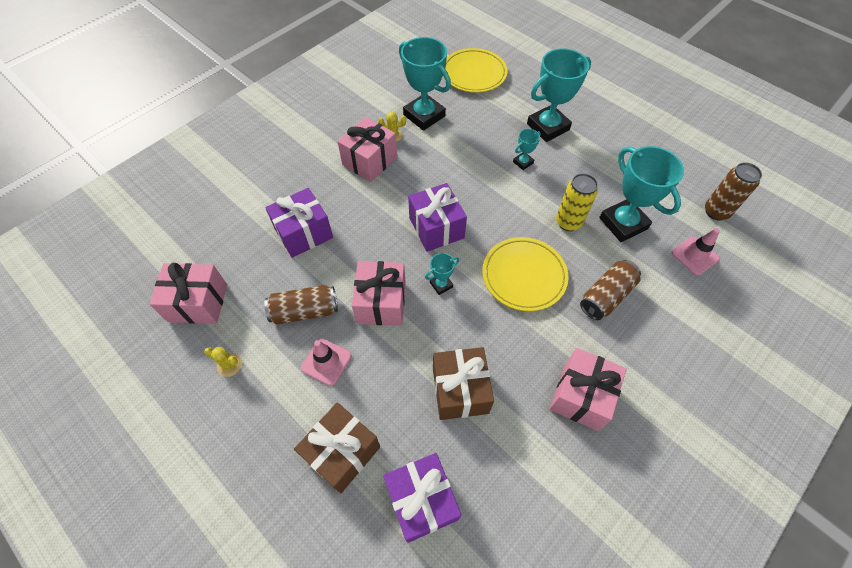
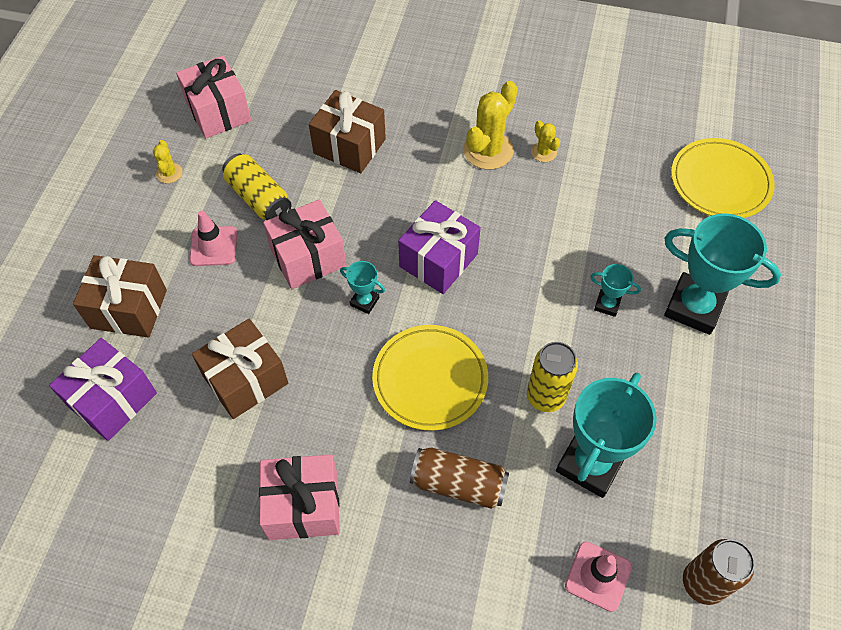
camera: 60 degrees right, 0 degrees up
(304, 233) = (349, 146): purple gift -> brown gift
(305, 311) = (259, 198): brown can -> yellow can
(369, 161) = (488, 150): pink gift -> yellow cactus
(424, 115) = (600, 166): turquoise trophy -> none

